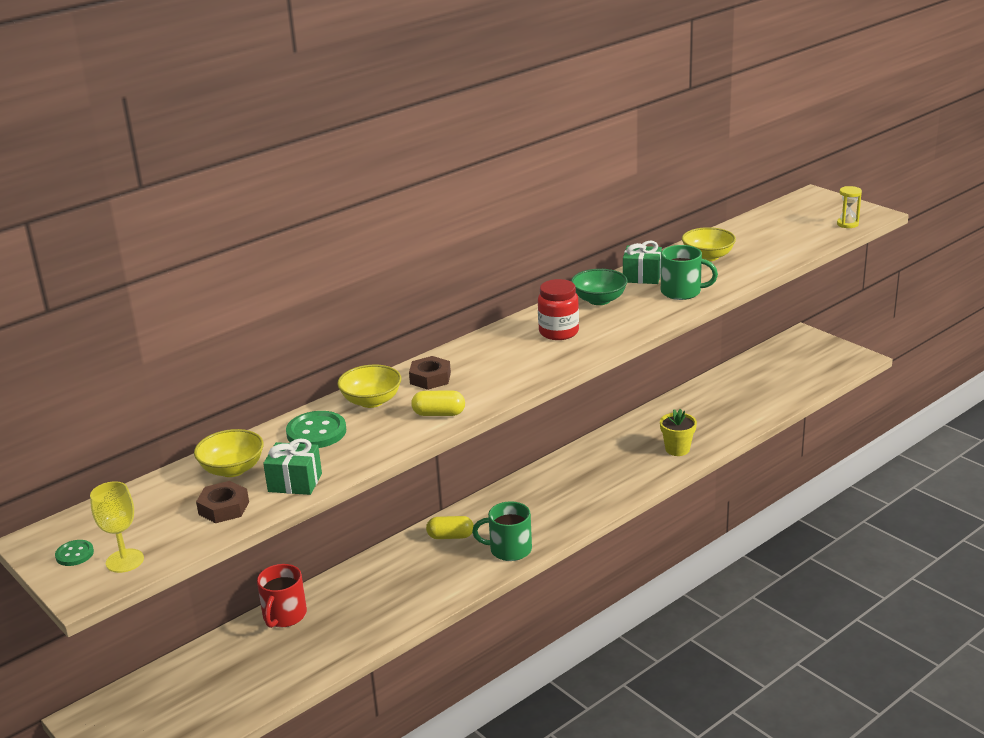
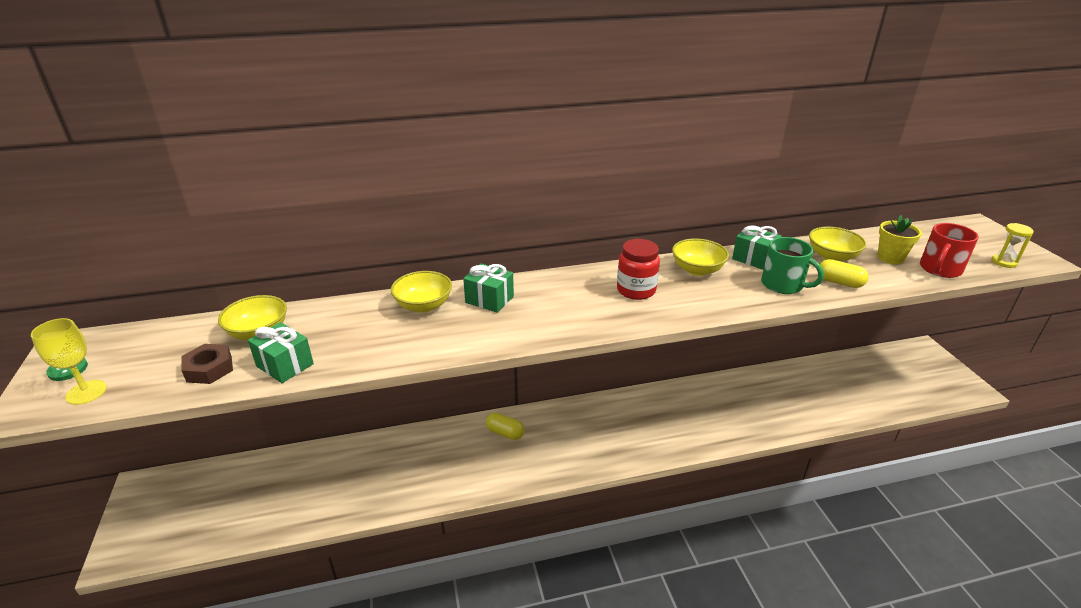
camera: 25 degrees right, 5 degrees up
(284, 616) = (335, 454): red mug -> red mug (940, 269)
(316, 432) = (353, 320): green button -> none
(430, 378) = (489, 299): brown nut -> green gift
(439, 414) = (463, 338): yellow capsule -> yellow capsule (839, 282)
(509, 549) = (540, 466): green mug -> none
(599, 300) = (697, 270): green bowl -> yellow bowl
(677, 449) = (746, 422): yellow flower pot -> yellow flower pot (890, 258)

